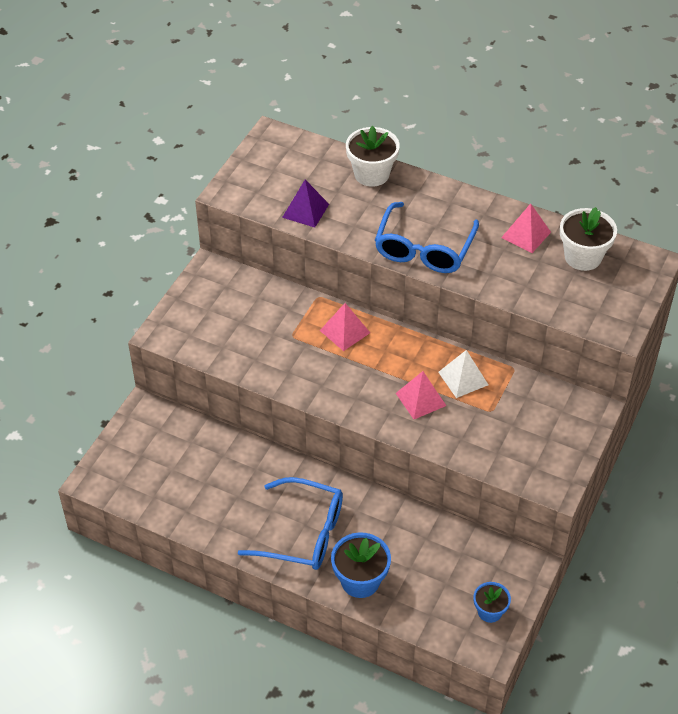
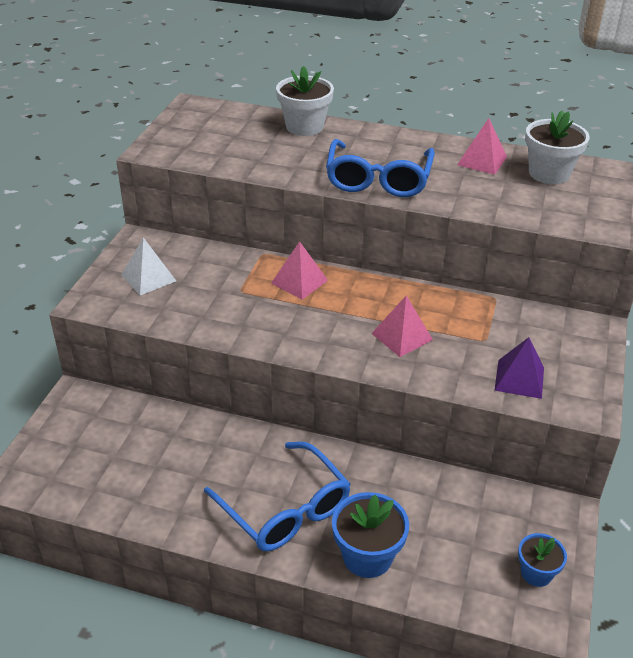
camera: 10 degrees left, 10 degrees down
(303, 533) = (285, 509): blue glasses -> blue glasses turned 45 degrees clockwise
(305, 210) = (240, 159): purple pyramid -> purple pyramid (519, 379)
(463, 378) = (443, 312): white pyramid -> white pyramid (148, 278)

